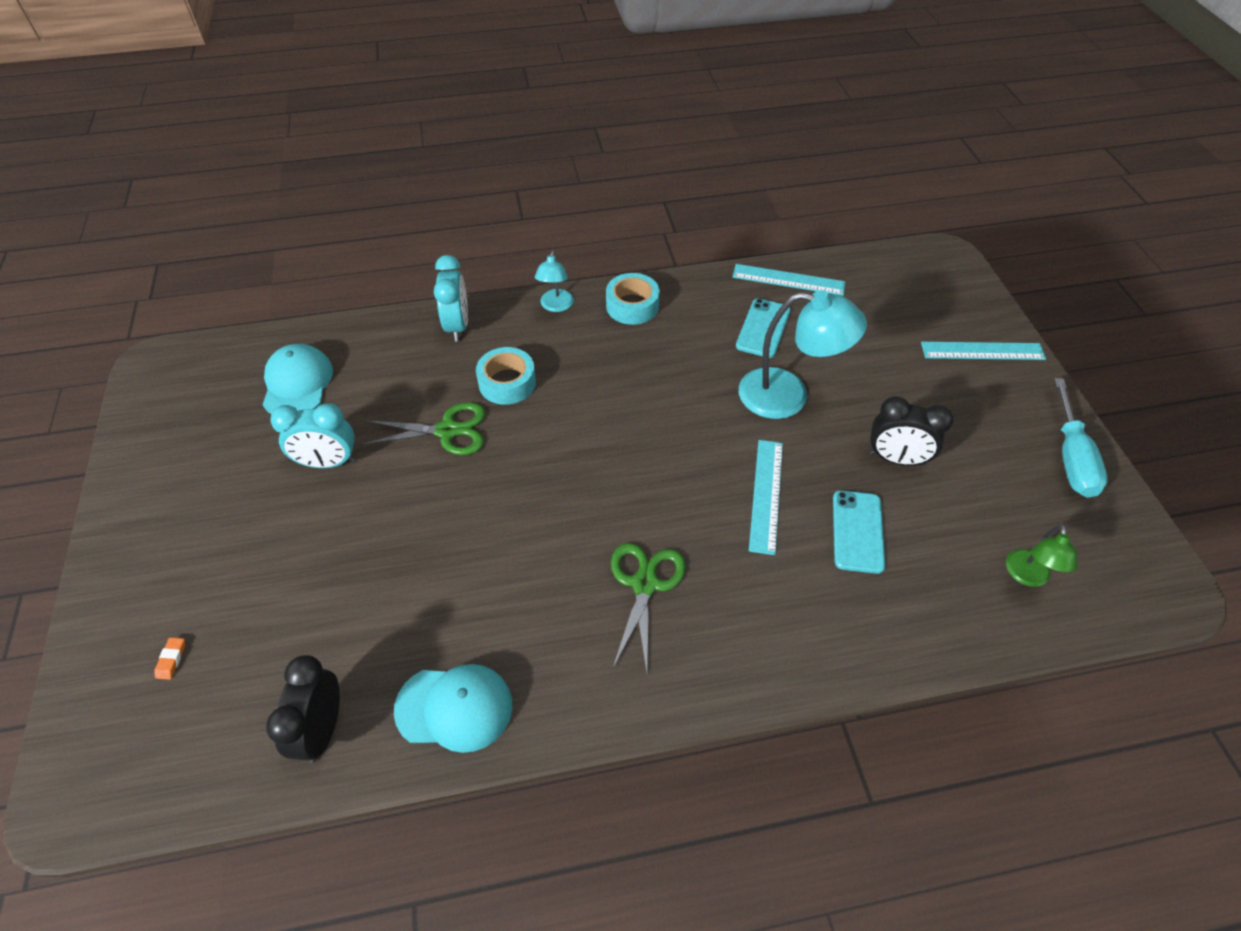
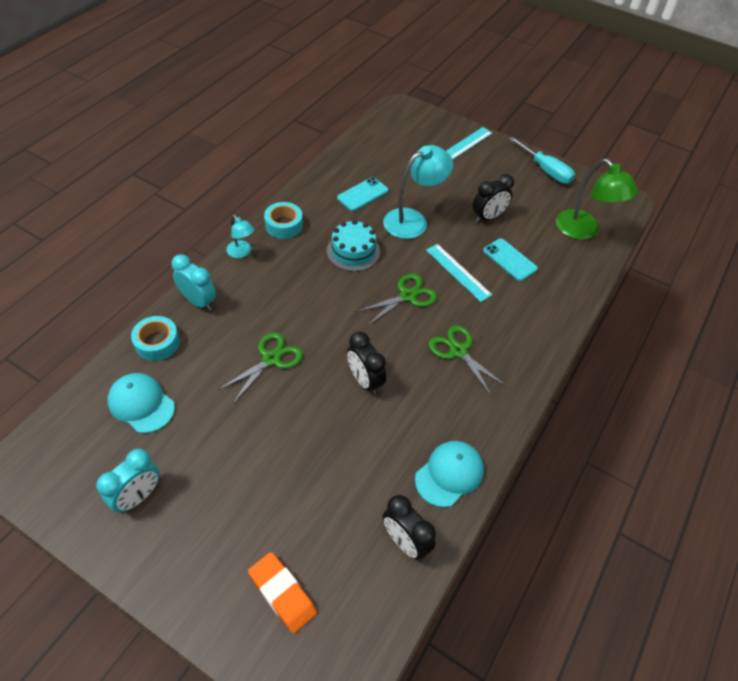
camera: 50 degrees left, 0 degrees up
(171, 659) = (282, 593): orange eraser -> orange eraser, size x2.44
(328, 462) = (225, 428): turquoise clock -> turquoise clock (138, 496)
(503, 528) = (365, 380): none -> black clock
(507, 383) = (270, 311): turquoise tape -> turquoise tape (157, 343)
(668, 476) = (407, 296): none -> green scissors
(670, 383) = (353, 251): none -> turquoise cake
(763, 328) = (362, 194): turquoise phone -> turquoise phone turned 75 degrees clockwise
(788, 280) = (345, 162): turquoise ruler -> none
(1027, 576) = (583, 231): green lamp -> green lamp, size x1.87

